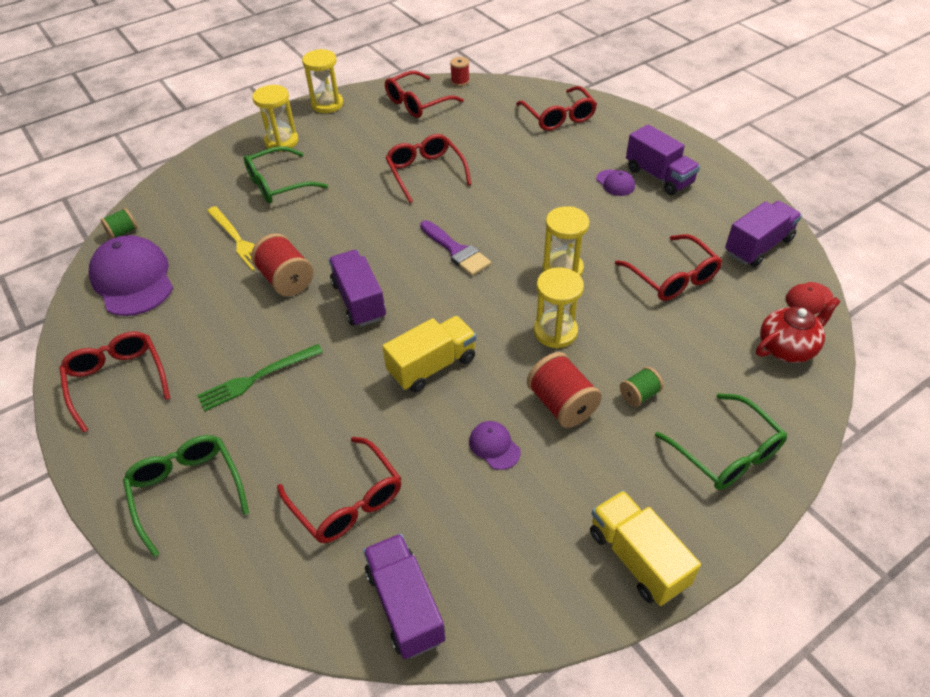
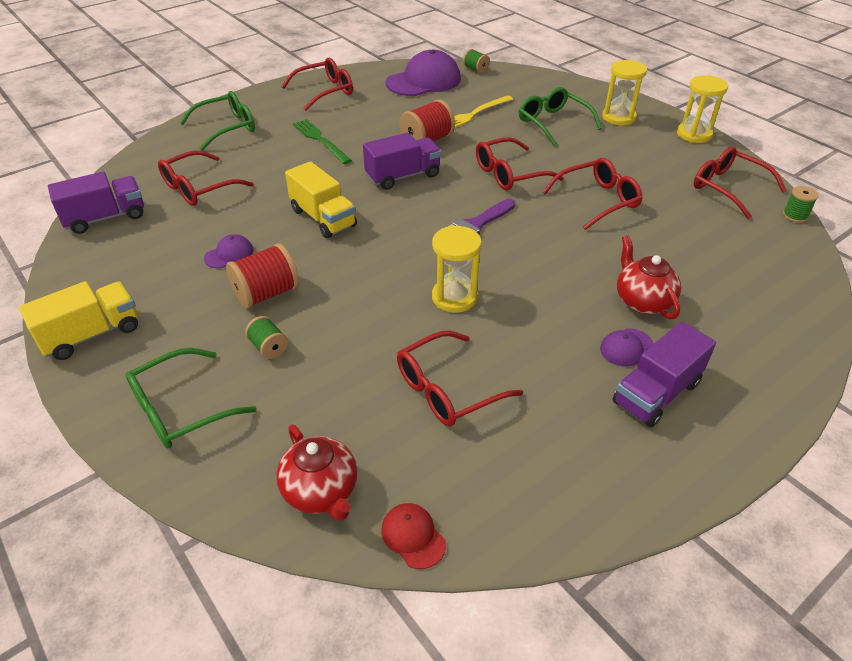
camera: 85 degrees right, 5 degrees down
(460, 81) = (795, 216): red spool -> green spool
(555, 332) = (360, 291): yellow hourglass -> none
(558, 117) = (758, 299): red glasses -> red glasses (509, 174)
(563, 168) = (642, 301): none -> red teapot
(758, 246) = (520, 491): purple truck -> none

